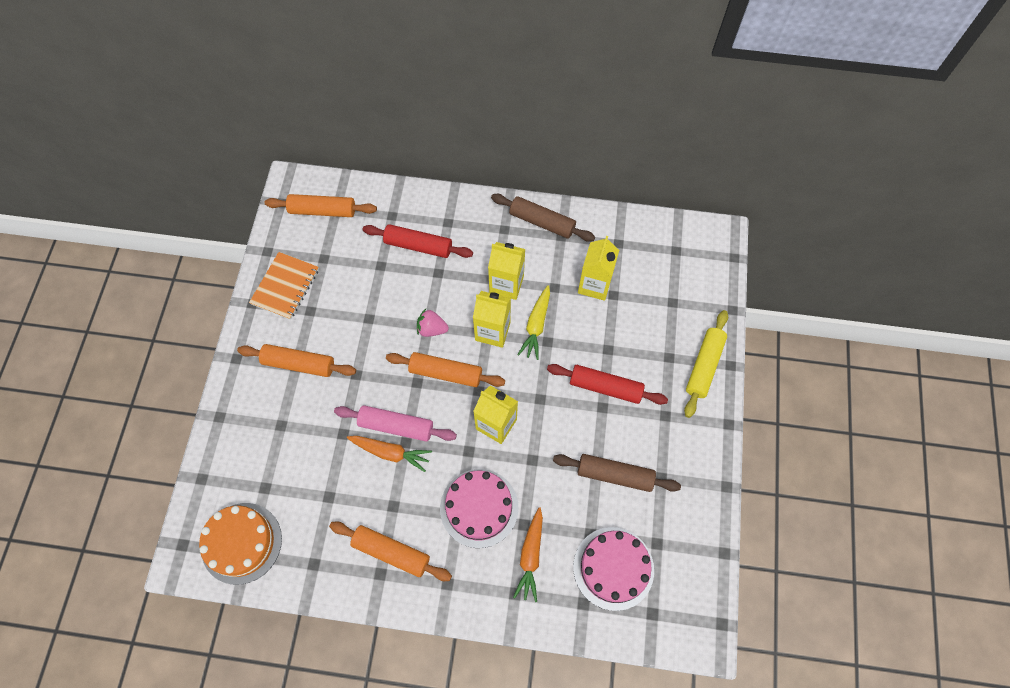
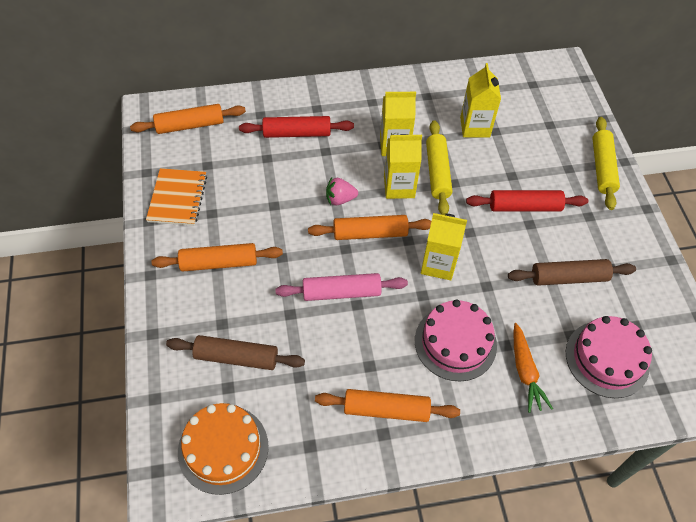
camera: 20 degrees left, 10 degrees down
(391, 452) = (346, 318): orange carrot -> none
(536, 326) = (437, 172): yellow carrot -> yellow rolling pin
(542, 222) = (404, 88): brown rolling pin -> brown rolling pin (236, 357)

